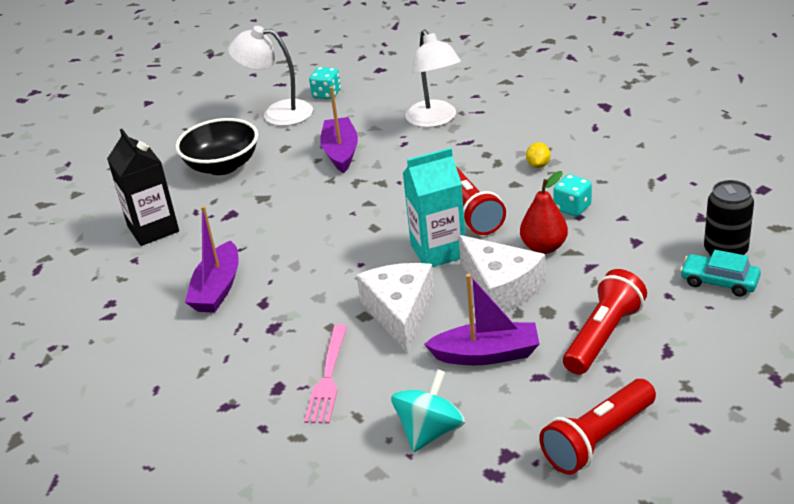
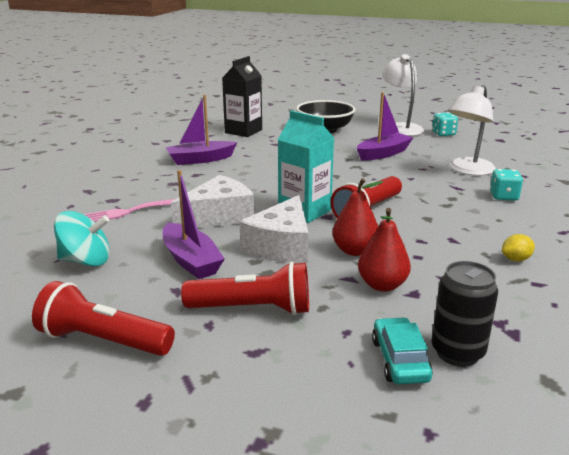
camera: 55 degrees right, 10 degrees down
(538, 165) = (467, 221): yellow lemon -> yellow lemon (516, 259)
(572, 208) = (426, 250): turquoise dice -> turquoise dice (503, 196)
(613, 253) = (382, 285): none -> red pear

